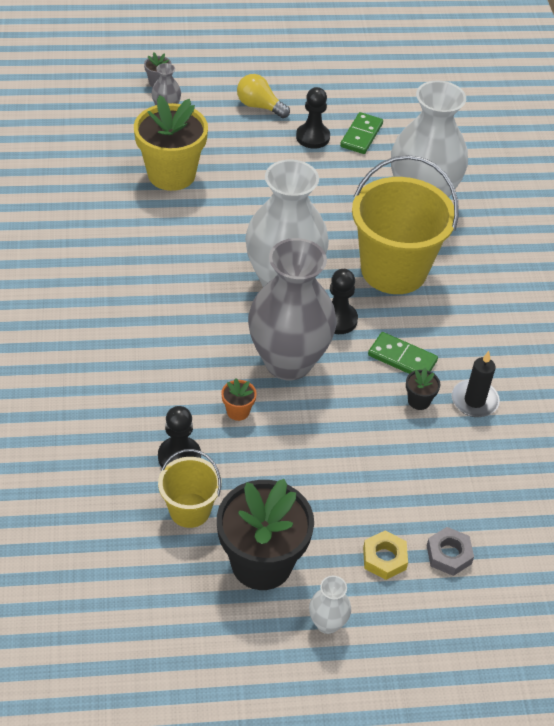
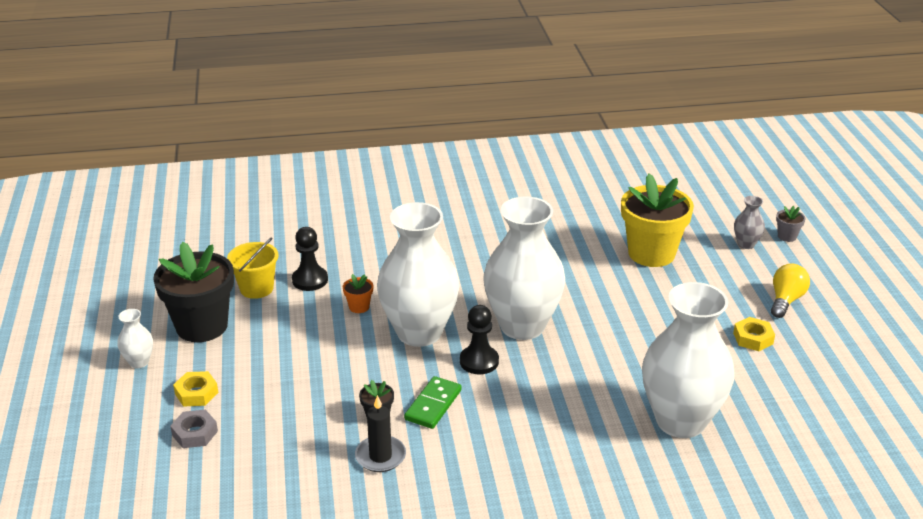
camera: 90 degrees right, 15 degrees down
(288, 362) = (419, 332): grey vase -> white vase
(312, 137) = (753, 338): black pawn -> yellow nut
(361, 135) = (775, 374): green domino -> none
(393, 270) = (559, 399): yellow bucket -> none

